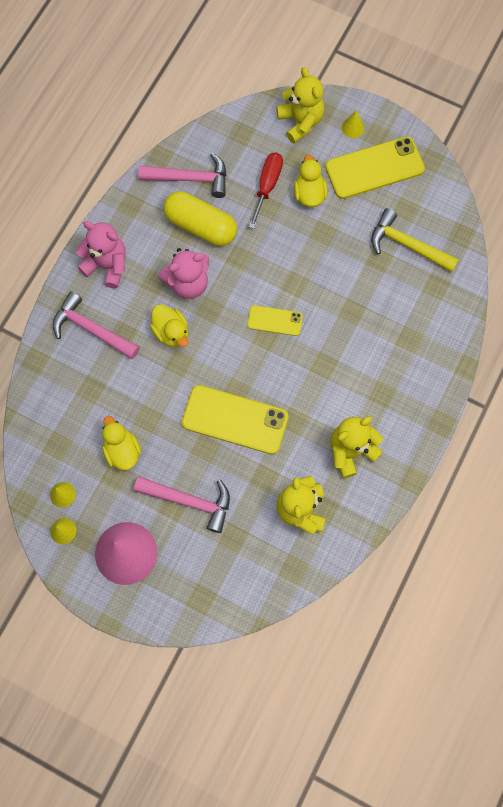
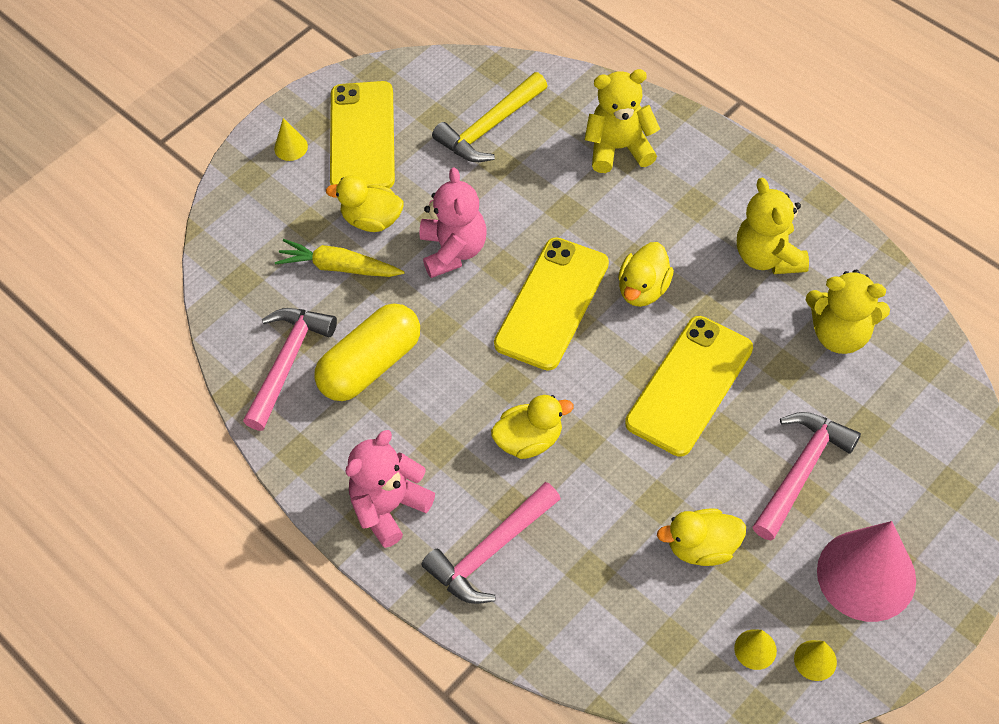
camera: 70 degrees left, 15 degrees down
(188, 283) = (457, 401): pink teddy bear -> pink teddy bear (453, 250)
(267, 186) = (339, 267): red screwdriver -> yellow carrot
(275, 320) = (551, 303): yellow phone -> yellow phone, size x1.84
(300, 122) = (255, 205): yellow teddy bear -> yellow teddy bear (619, 148)
(302, 375) = (643, 289): none -> yellow duck

